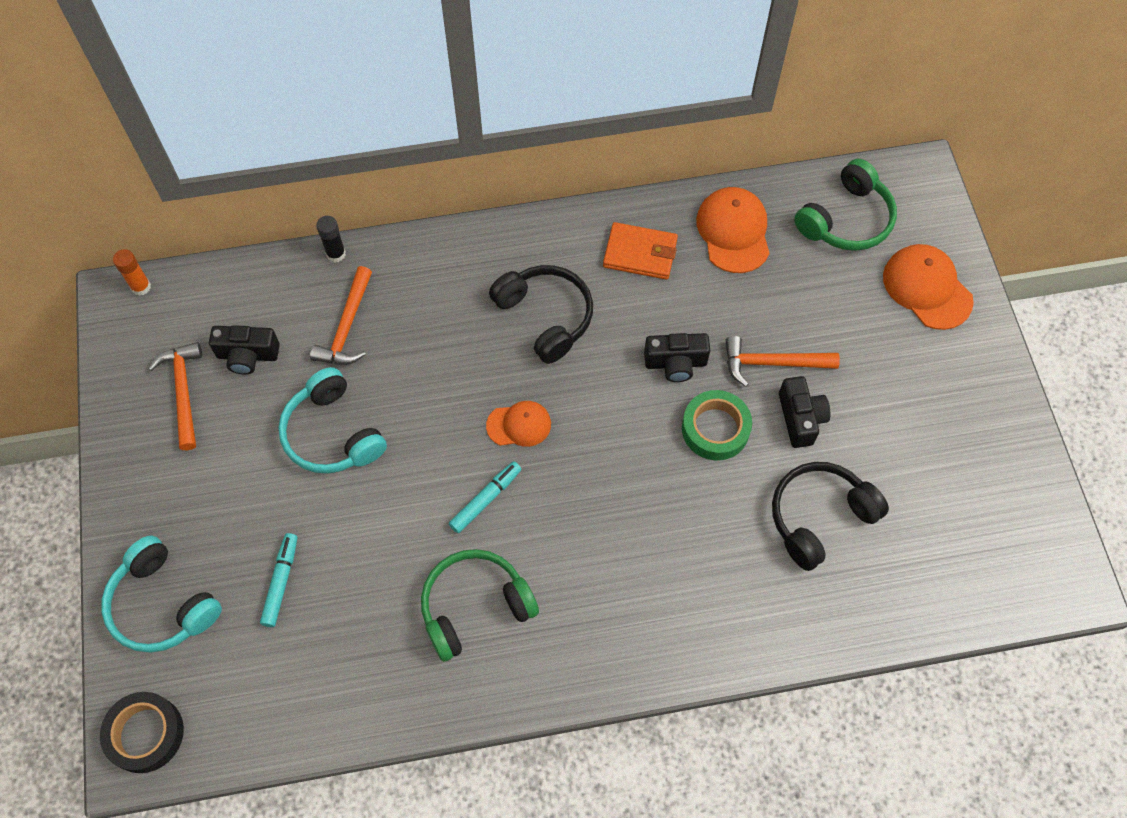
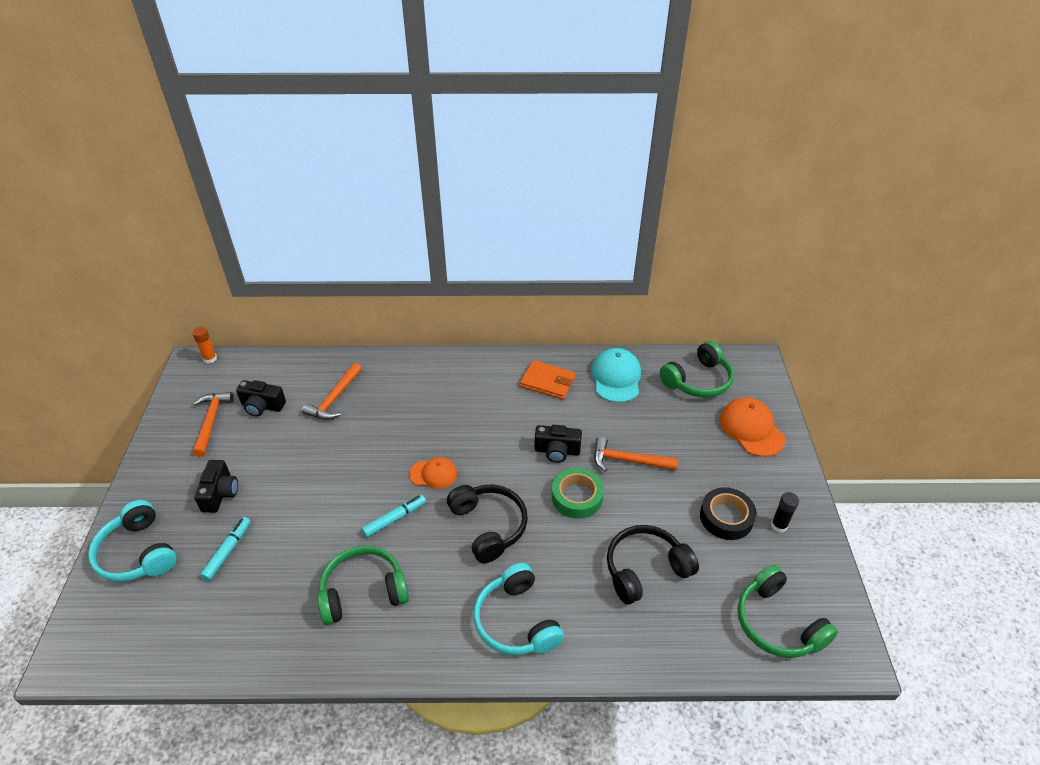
camera: 10 degrees right, 20 degrees down
(145, 734) = (85, 642): black tape -> black tape (726, 517)
(332, 434) = (300, 461): turquoise headphones -> turquoise headphones (516, 621)
(336, 254) = (342, 357): black glue stick -> black glue stick (779, 525)
(546, 316) = (472, 410): black headphones -> black headphones (489, 526)
(733, 232) = (616, 377): orange cap -> turquoise cap
(800, 418) = (642, 499): black camera -> black camera (220, 493)
(986, 562) = (777, 623): none -> green headphones

